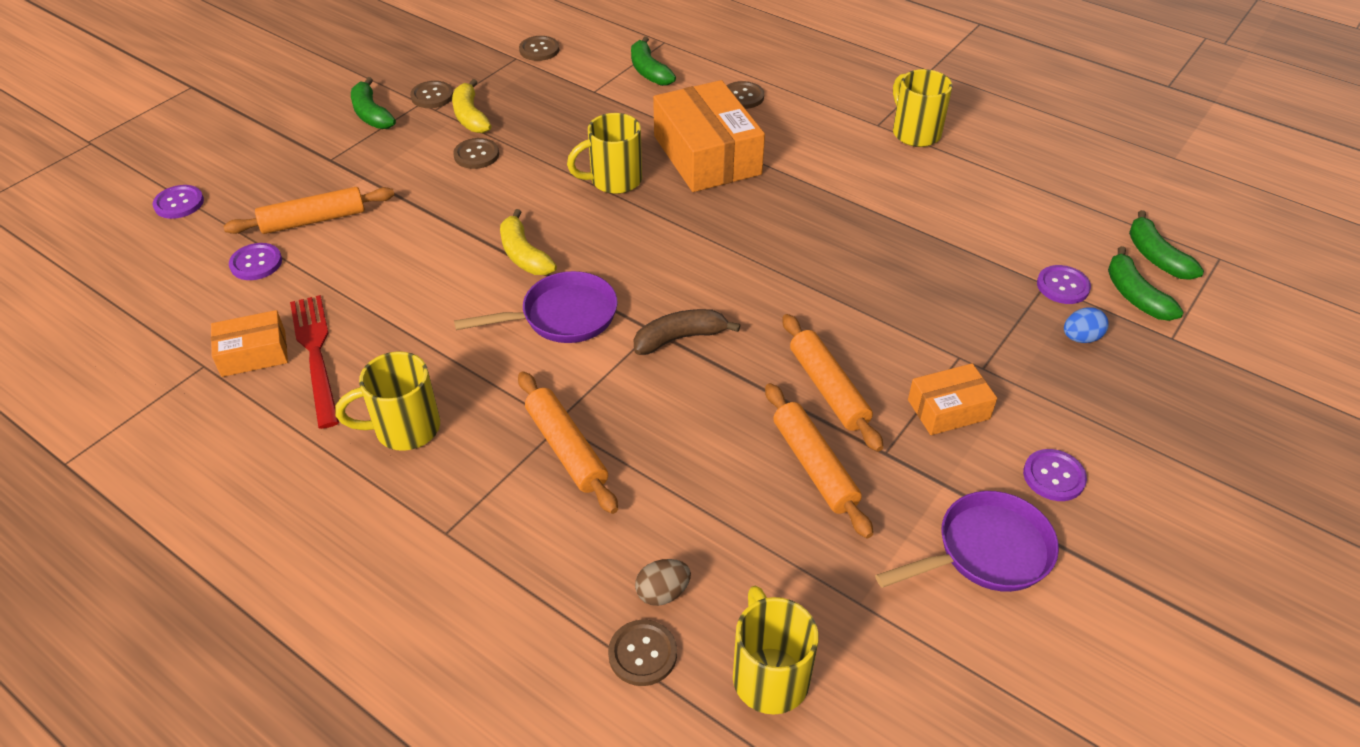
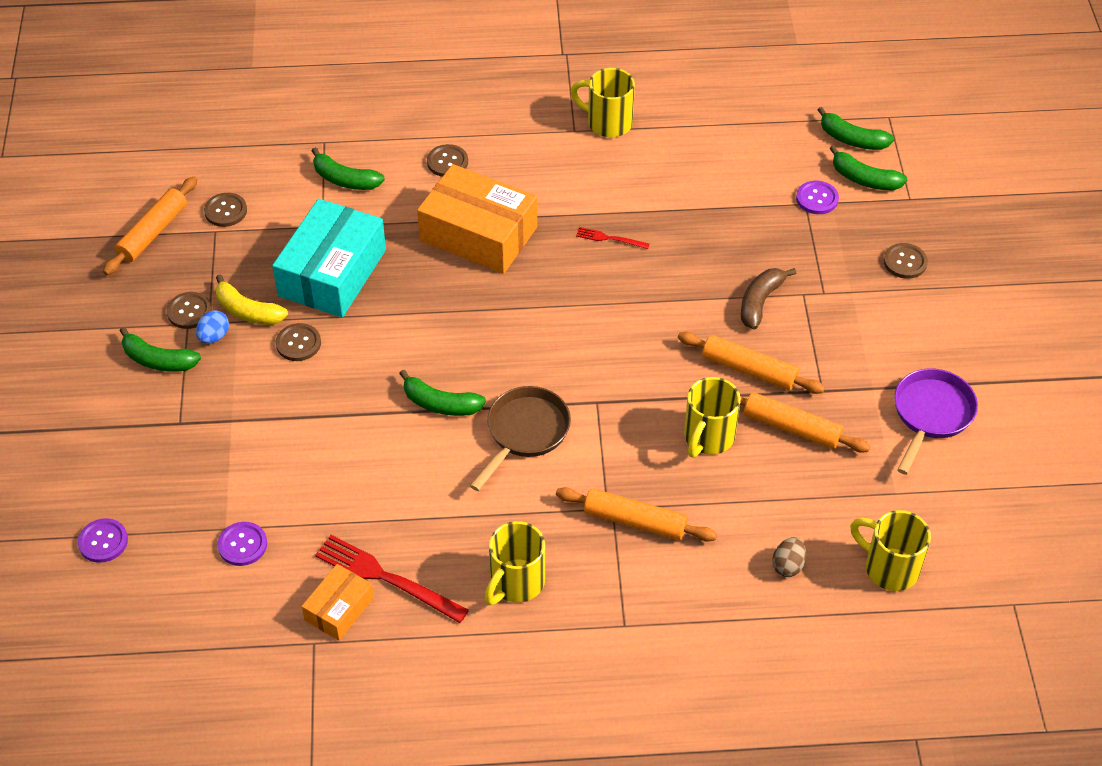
camera: 40 degrees left, 5 degrees up
(313, 220) = (239, 481): orange rolling pin -> orange rolling pin (153, 232)
(524, 254) = (440, 404): yellow banana -> green banana
(561, 123) = (332, 273): none -> turquoise box
(562, 316) = (525, 433): purple pan -> brown pan
(614, 180) = (434, 299): yellow mug -> yellow mug (708, 437)
(642, 654) = (813, 606): brown button -> brown button (905, 262)
(680, 338) = (621, 396): brown banana -> brown banana (760, 302)
(816, 214) = (610, 238): none -> red fork
(948, 409) = (830, 336): orange box -> none
(1054, 476) = (925, 342): purple button -> none
(1080, 338) = (860, 233): blue egg -> blue egg (214, 336)

